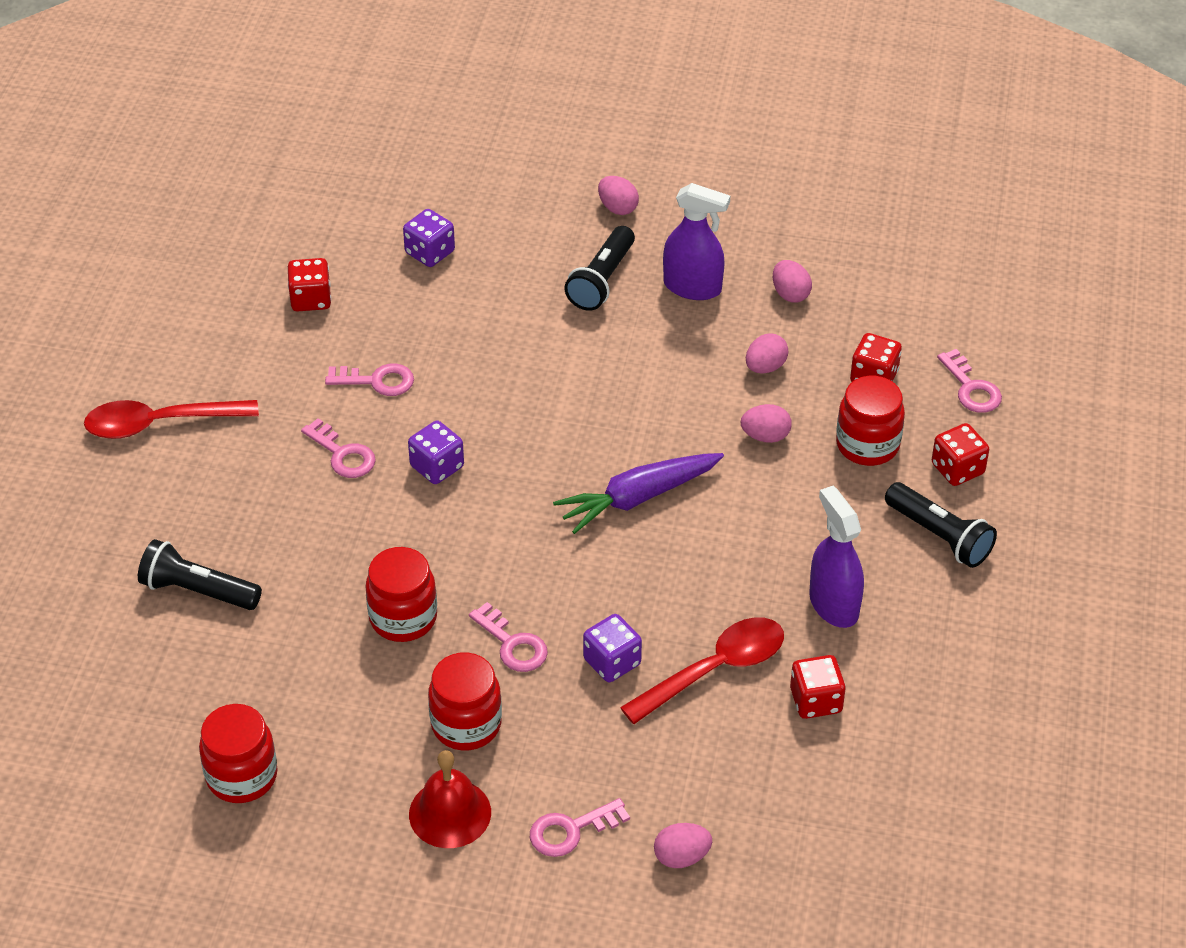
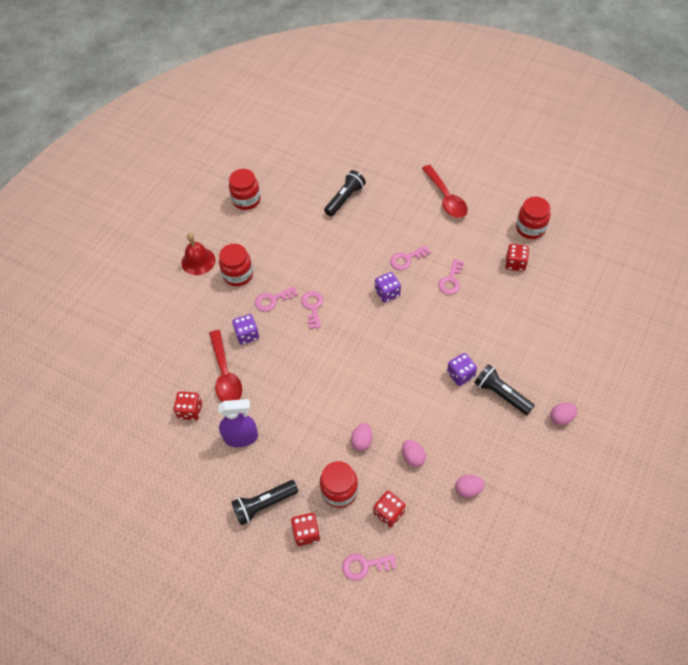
camera: 110 degrees right, 10 degrees up
(160, 424) = (446, 198): red spoon -> red spoon turned 150 degrees clockwise
(403, 618) = (303, 264): red jar -> red jar (530, 228)
(430, 252) = (540, 319): purple dice -> purple dice (460, 374)
(571, 830) = (170, 299): pink key -> pink key (312, 307)
(638, 498) = (339, 370): purple carrot -> none
(681, 857) = (138, 335): pink egg -> none
(692, 287) = (485, 438): purple spray bottle -> none

